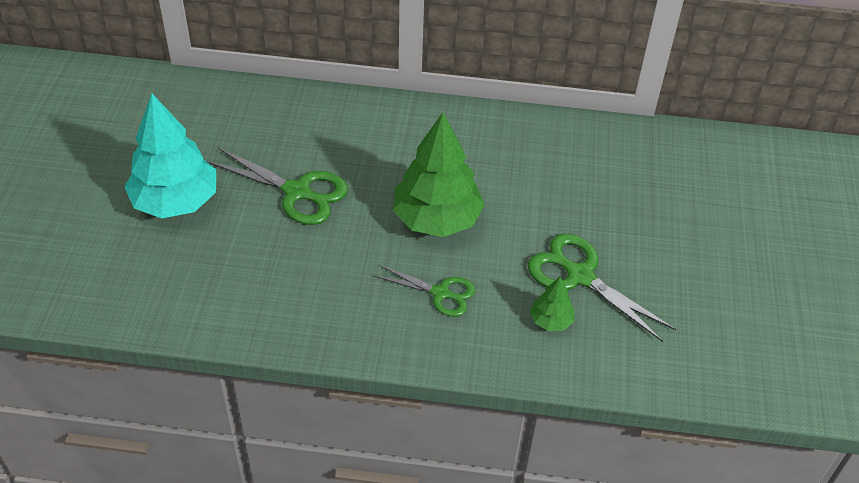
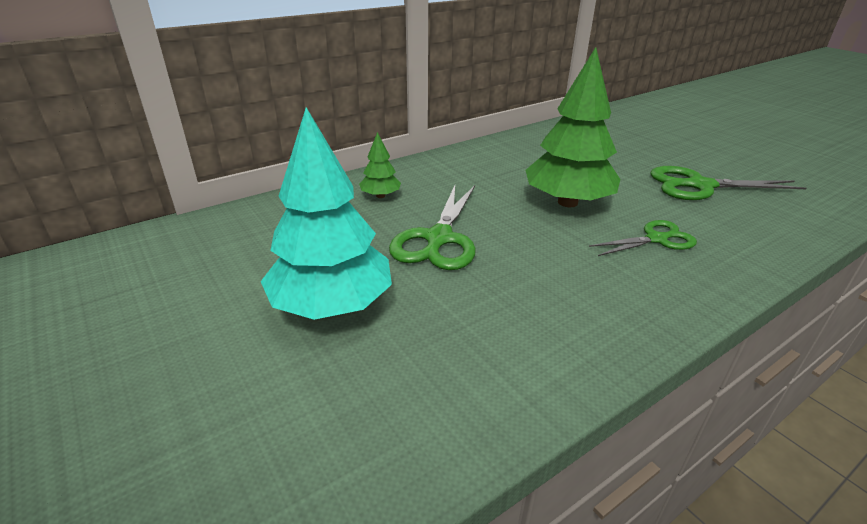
camera: 40 degrees left, 15 degrees down
(297, 192) = (439, 239): green scissors -> green scissors turned 120 degrees clockwise
(551, 321) = (739, 214): green tree -> green tree (380, 196)

